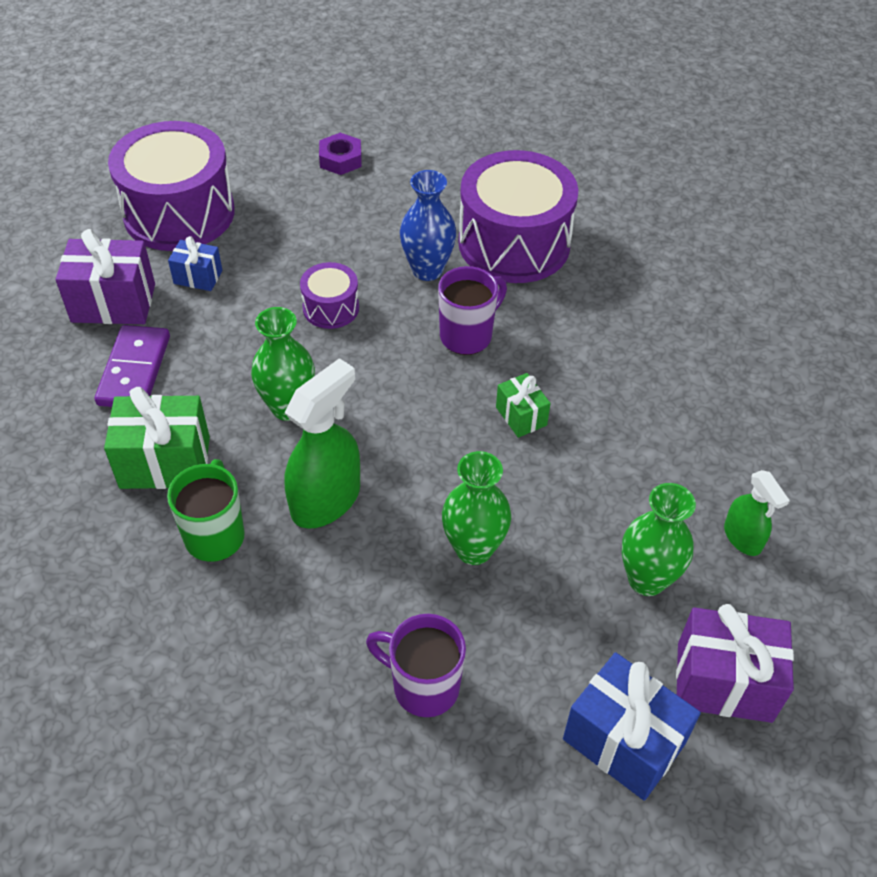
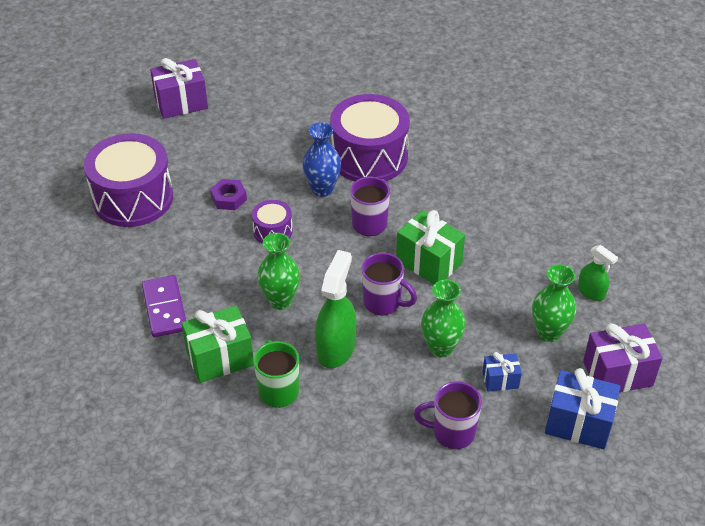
camera: 20 degrees left, 5 degrees down
(113, 303) = (123, 270): purple gift -> purple gift (181, 103)
(198, 277) = (172, 236): blue gift -> blue gift (500, 380)
(340, 159) = (224, 132): purple nut -> purple nut (229, 198)
(426, 455) = (383, 303): none -> purple mug
(521, 416) = (429, 262): green gift -> green gift, size x1.80

